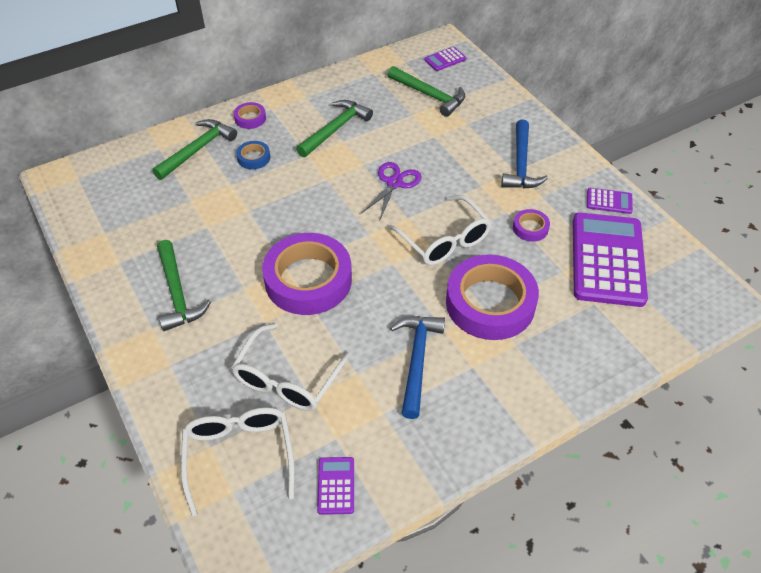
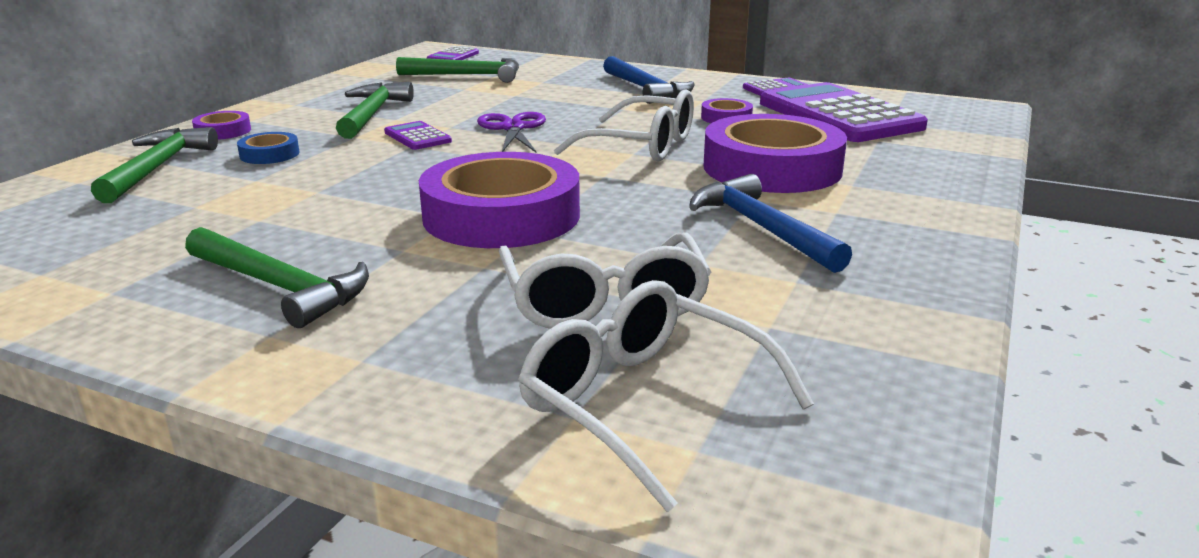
camera: 35 degrees left, 25 degrees down
(336, 485) = (850, 367): purple calculator -> purple calculator (417, 137)

